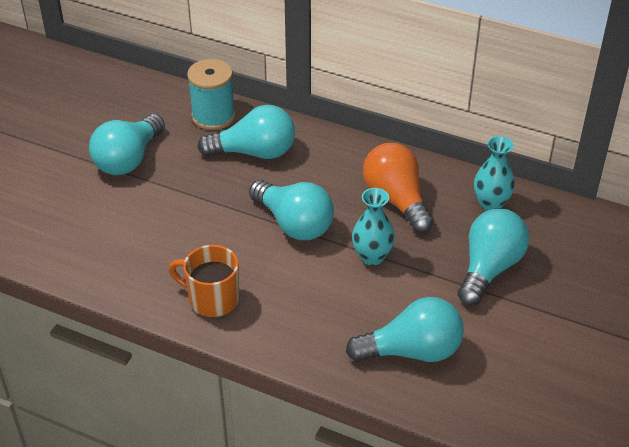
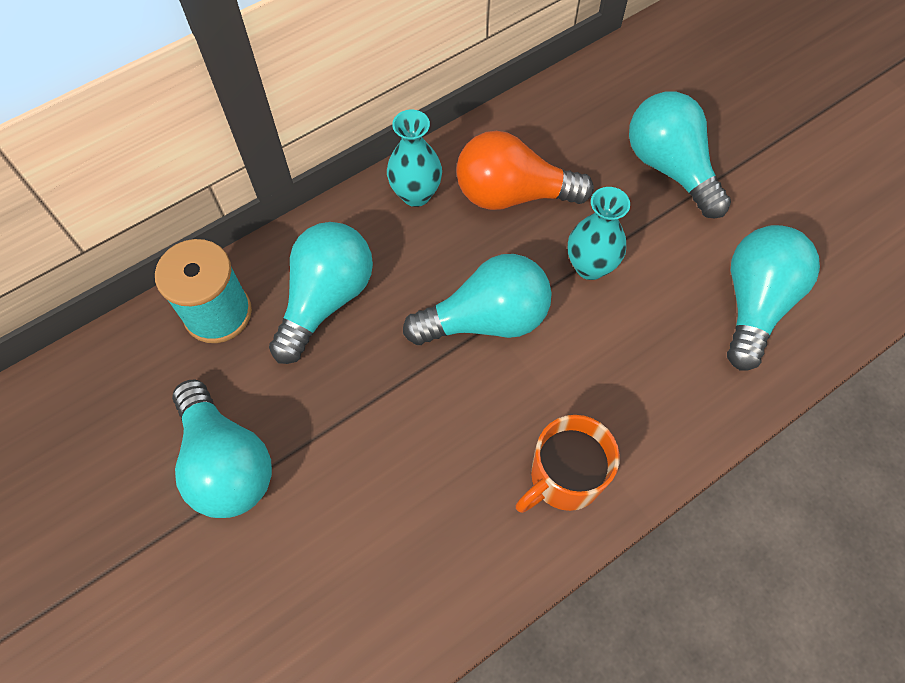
camera: 60 degrees left, 20 degrees up
(491, 204) = (574, 113): turquoise vase -> turquoise vase (416, 194)

